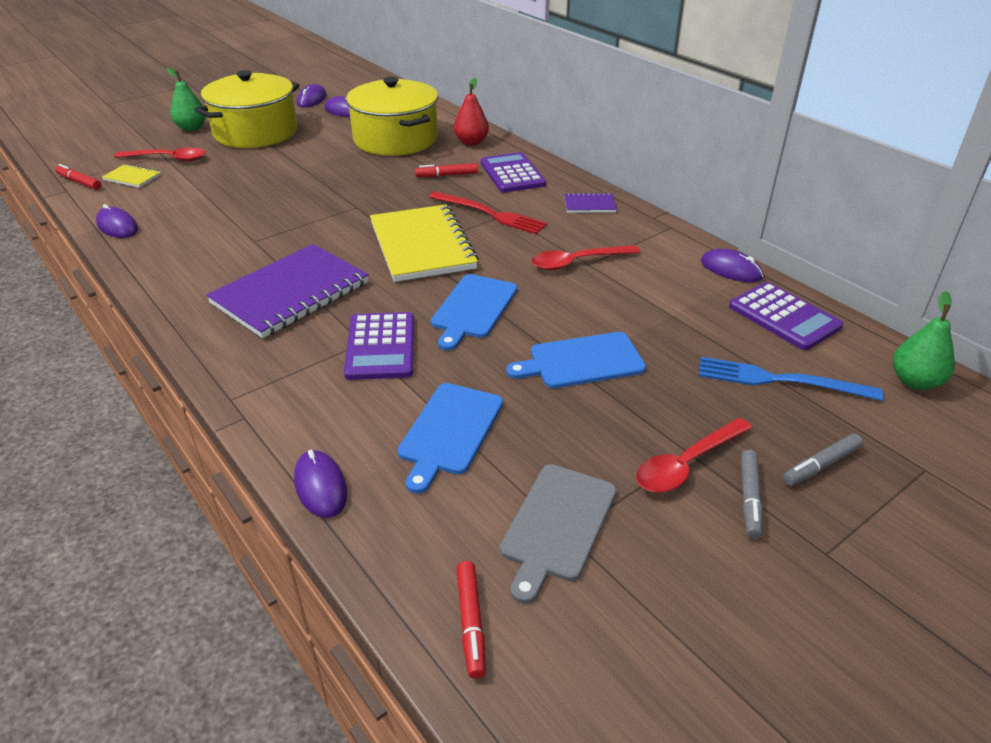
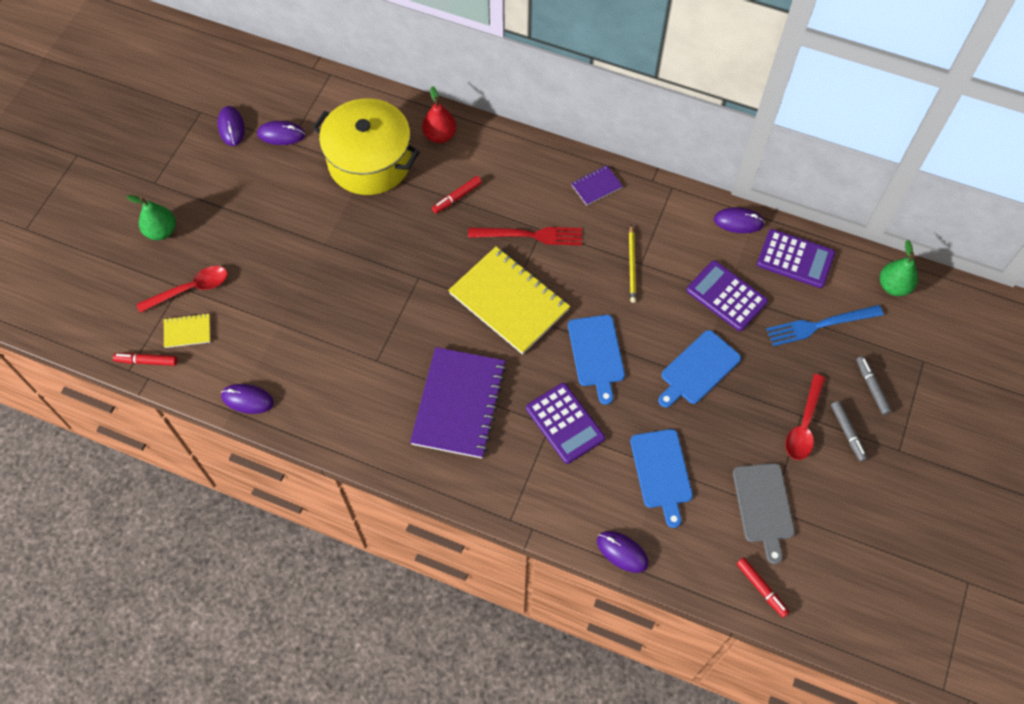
camera: 30 degrees left, 25 degrees up
(255, 132) = (230, 209): yellow pot -> none
(512, 174) = (508, 169): purple calculator -> purple calculator (726, 296)
(577, 262) = (632, 265): red spoon -> yellow pencil
(821, 465) = (871, 387): grey marker -> grey marker turned 135 degrees clockwise

